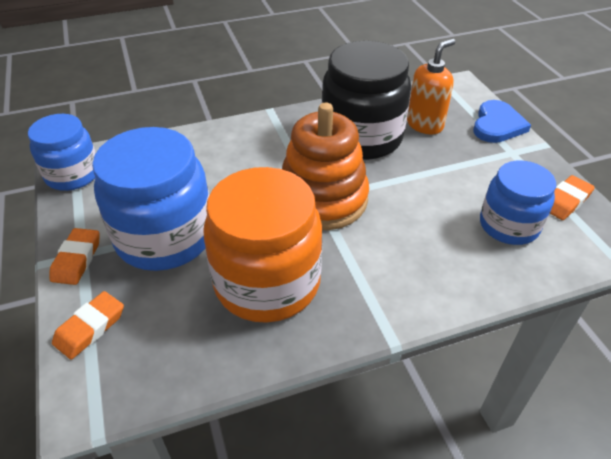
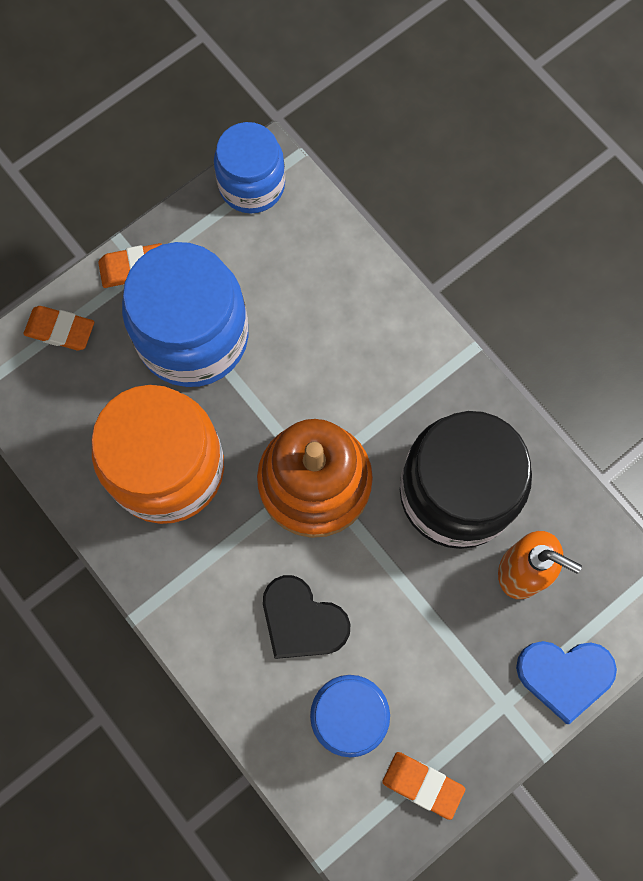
camera: 70 degrees right, 30 degrees up
(428, 232) = (302, 620): none -> black heart

